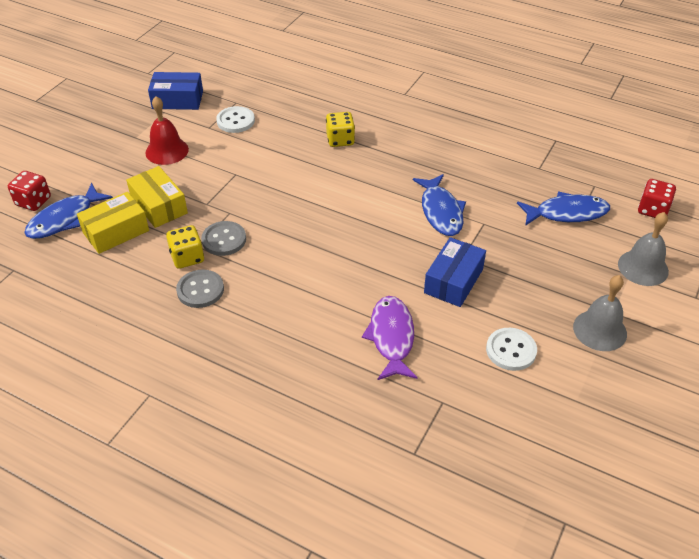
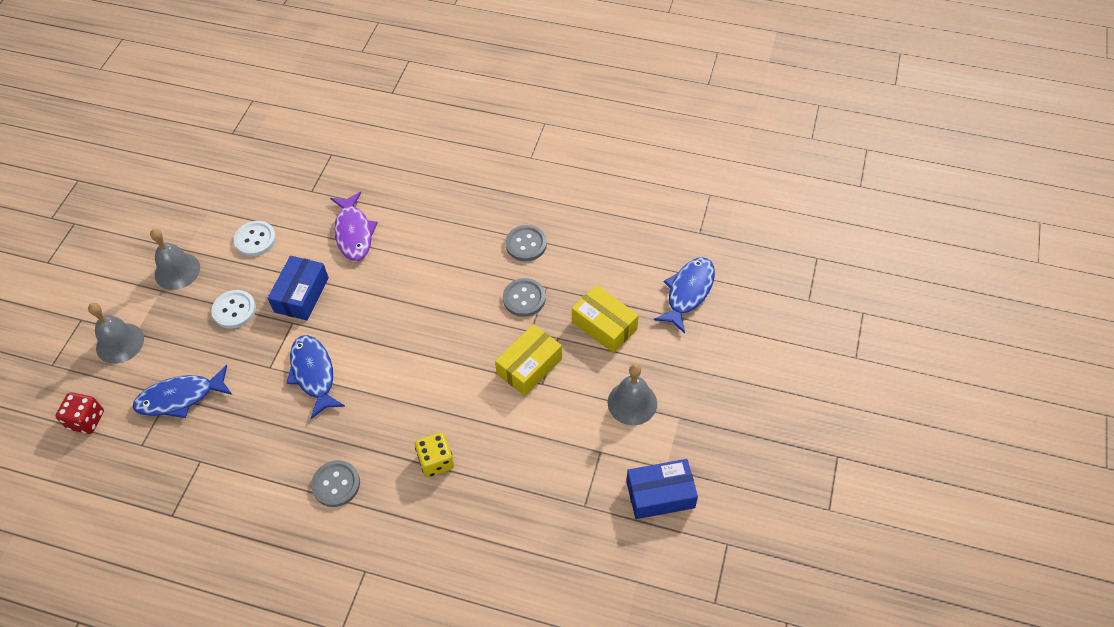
camera: 170 degrees right, 10 degrees up
(33, 201) = (732, 306): red dice -> none
(116, 232) = (630, 288): yellow box -> yellow box (529, 366)
(167, 151) = (632, 403): red bell -> grey bell
(187, 257) = (551, 273): yellow dice -> none
(235, 121) = (572, 469): white button -> white button (234, 310)
(423, 138) = (336, 484): none -> grey button

